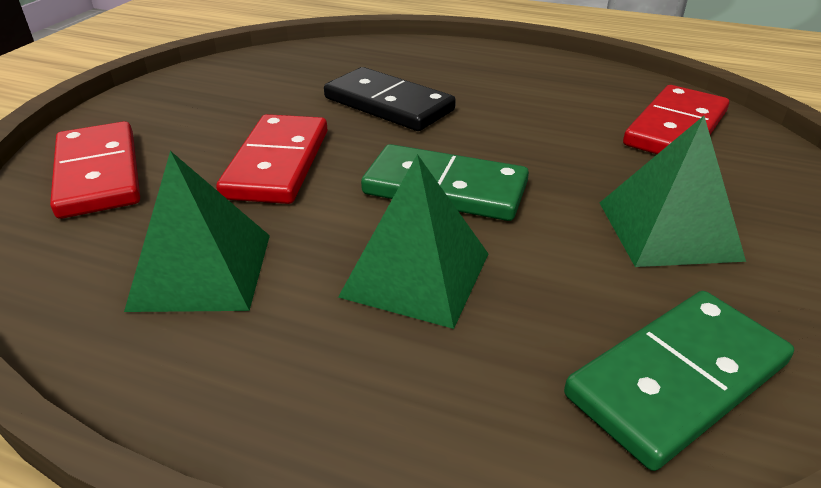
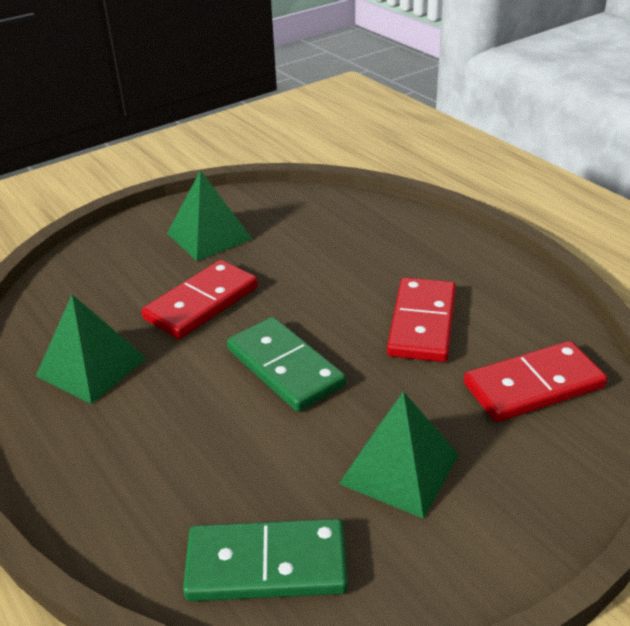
camera: 35 degrees right, 0 degrees up
(99, 174) = (97, 272): red domino -> red domino (422, 323)
(388, 104) = (327, 276): black domino -> none
(416, 274) = (198, 423): green pyramid -> green pyramid (209, 236)

